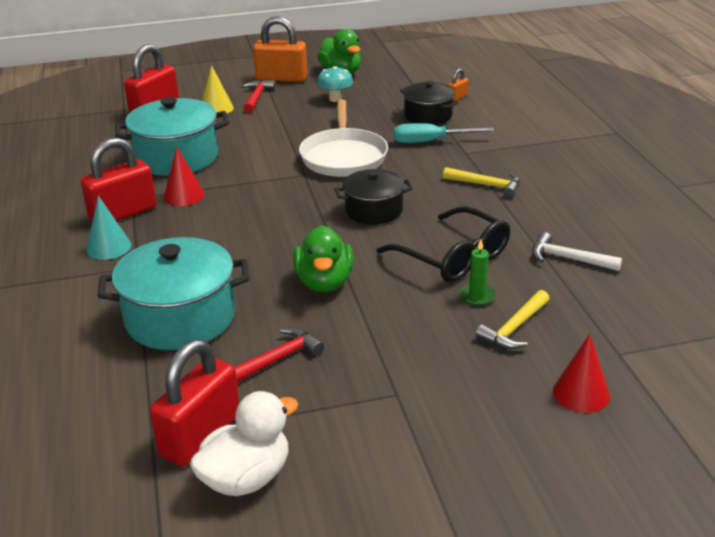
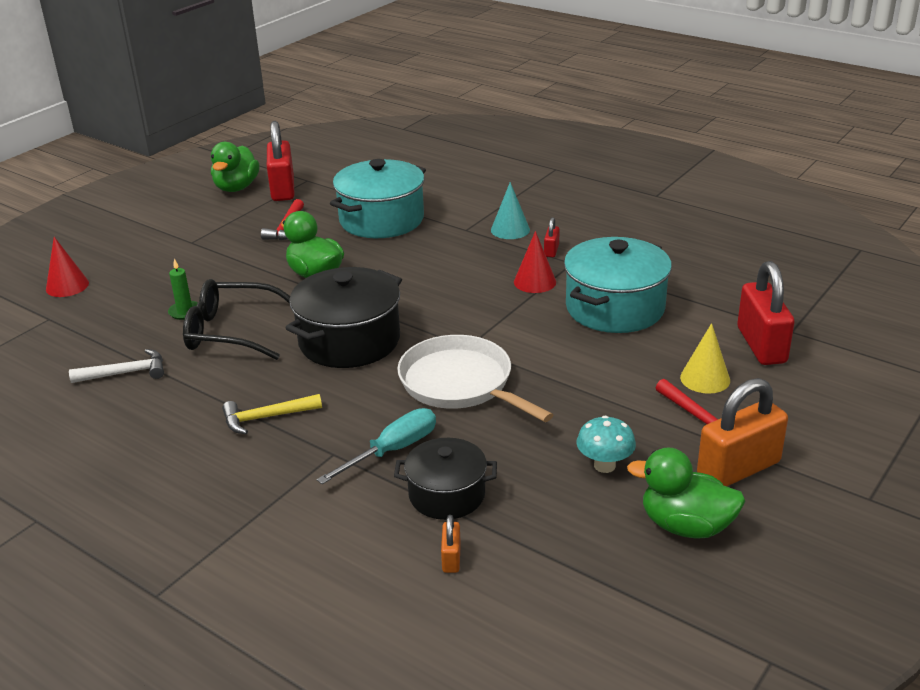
camera: 140 degrees right, 0 degrees up
(123, 213) = (551, 250): red padlock -> red padlock, size x0.45
(246, 478) = (236, 188): white duck -> green duck
(374, 210) = (349, 341): black pot -> black pot, size x1.62
(514, 328) = (139, 303): yellow hammer -> none

